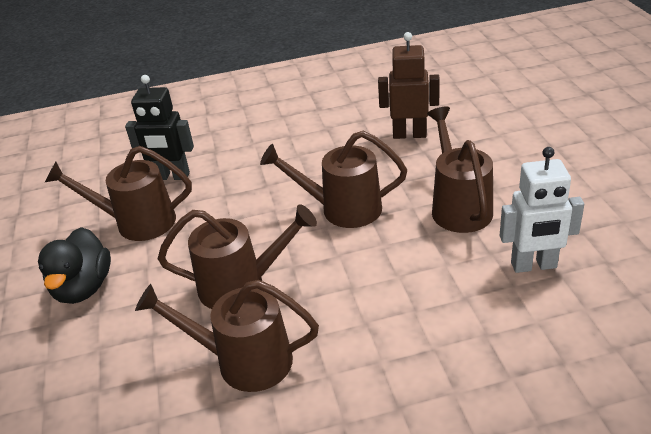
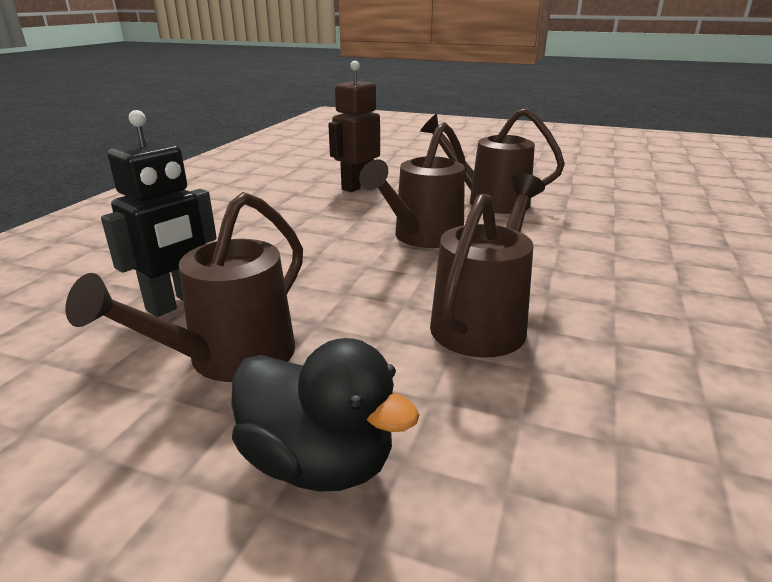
camera: 60 degrees left, 10 degrees down
(242, 361) = (632, 360): brown watering can -> none
(534, 266) = (597, 204): white robot -> none

